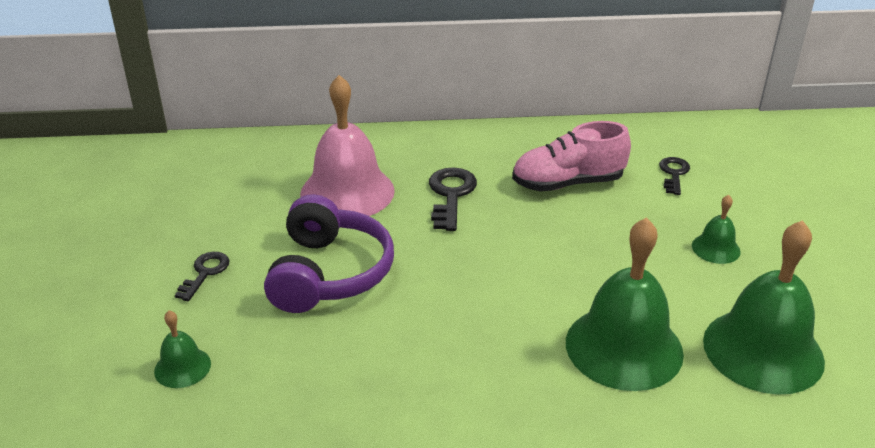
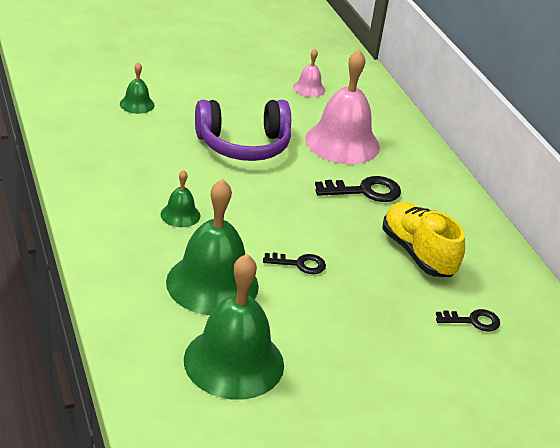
camera: 70 degrees right, 0 degrees up
(205, 273) = (224, 98): black key -> black key (299, 264)
(213, 194) = (309, 88): none -> pink bell
(567, 183) = (417, 253): pink shoe -> yellow shoe
(715, 248) = (363, 343): green bell -> green bell (180, 215)

